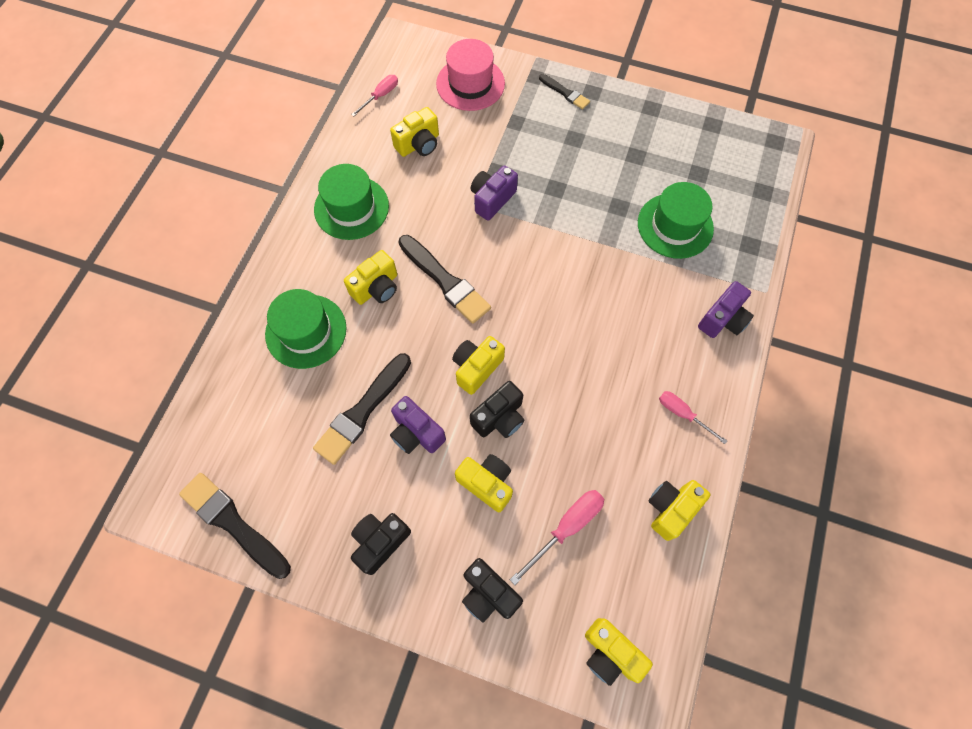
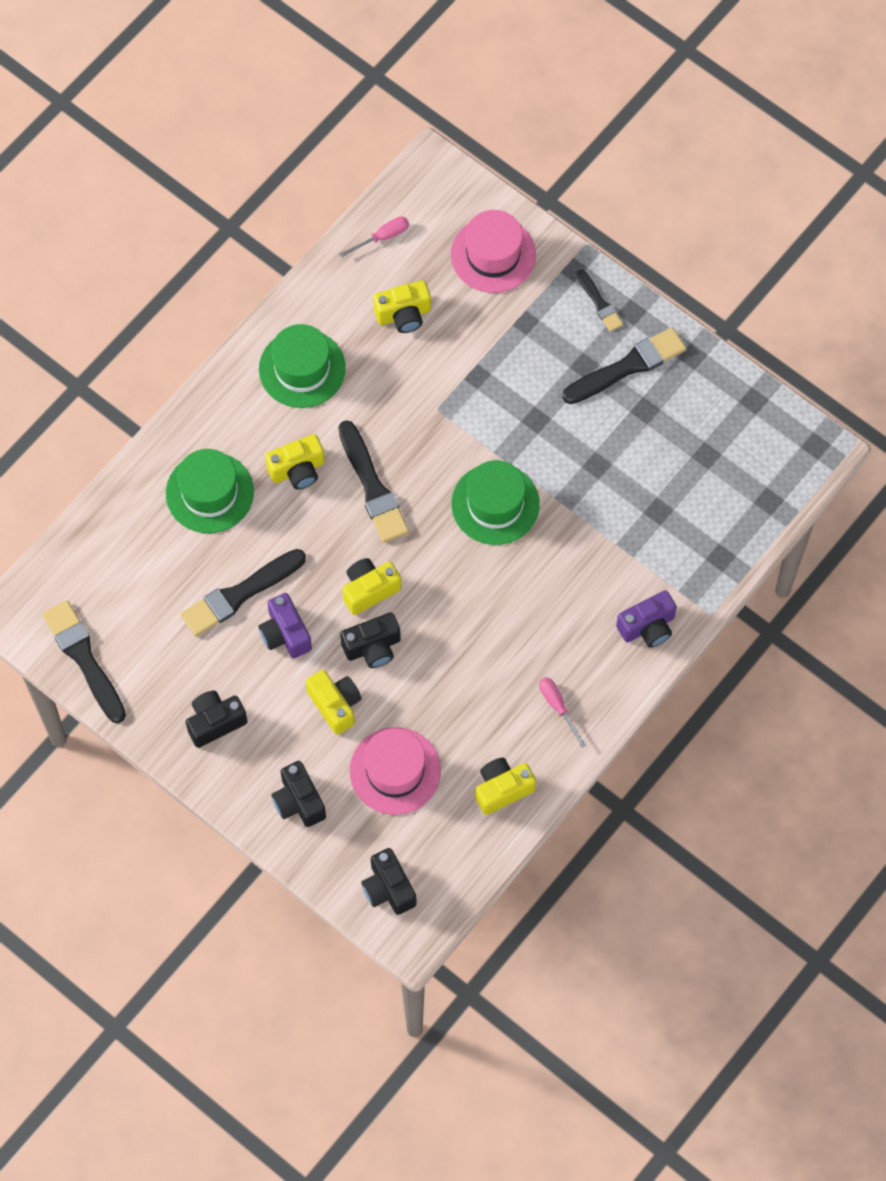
camera: 20 degrees right, 0 degrees up
(492, 199) = (459, 409): purple camera -> none
(566, 527) = (395, 771): pink screwdriver -> pink hat
(607, 129) = (628, 366): none -> black brush
(610, 653) = (388, 888): yellow camera -> black camera
(675, 226) = (648, 508): green hat -> green hat (495, 504)

